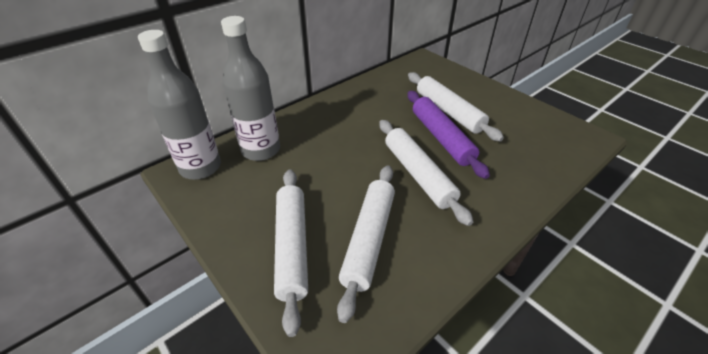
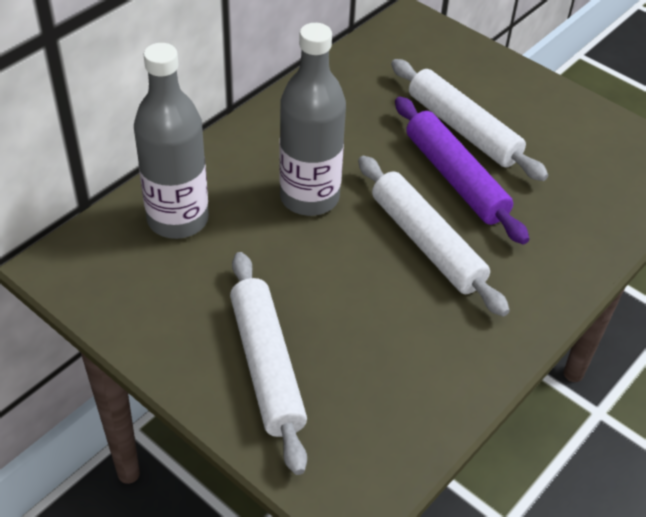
camera: 10 degrees left, 5 degrees up
(200, 167) = (92, 256): grey bottle -> grey bottle (309, 197)
(368, 239) = (370, 346): white rolling pin -> none

